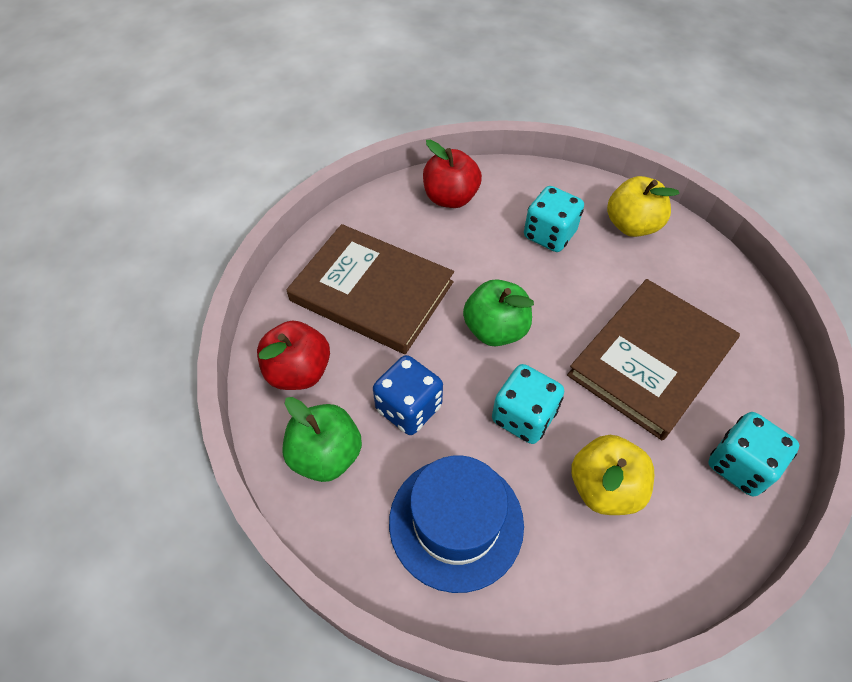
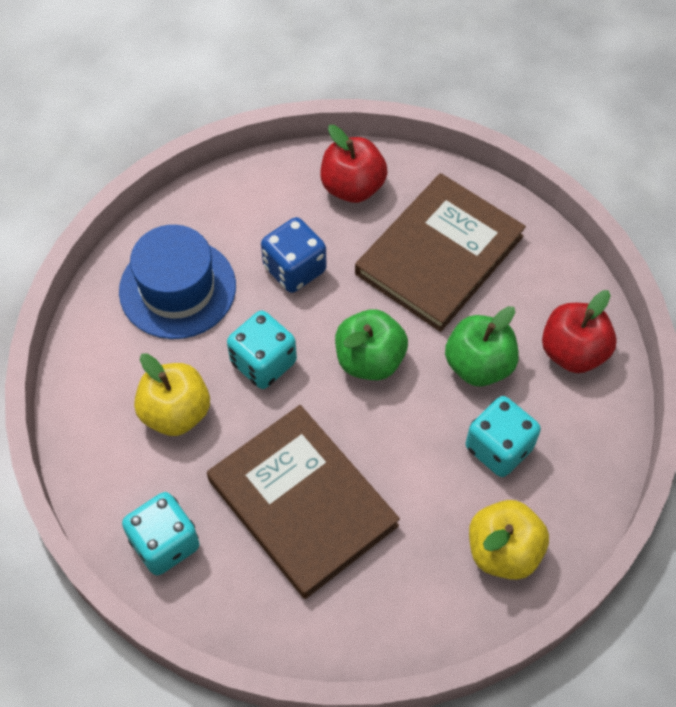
camera: 100 degrees right, 5 degrees up
(326, 455) = (262, 202): green apple -> green apple (478, 365)

